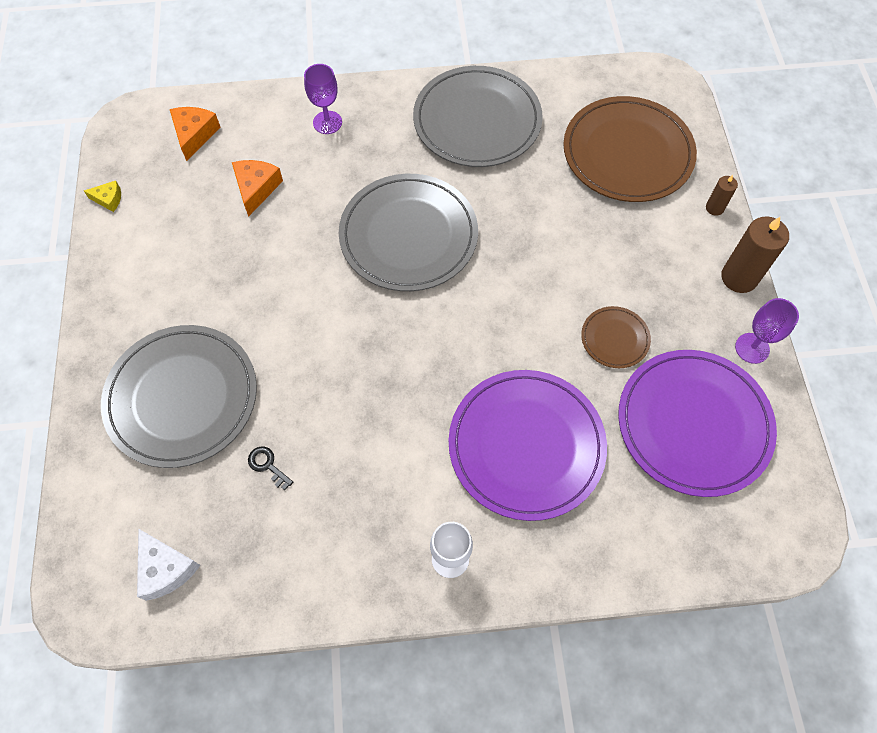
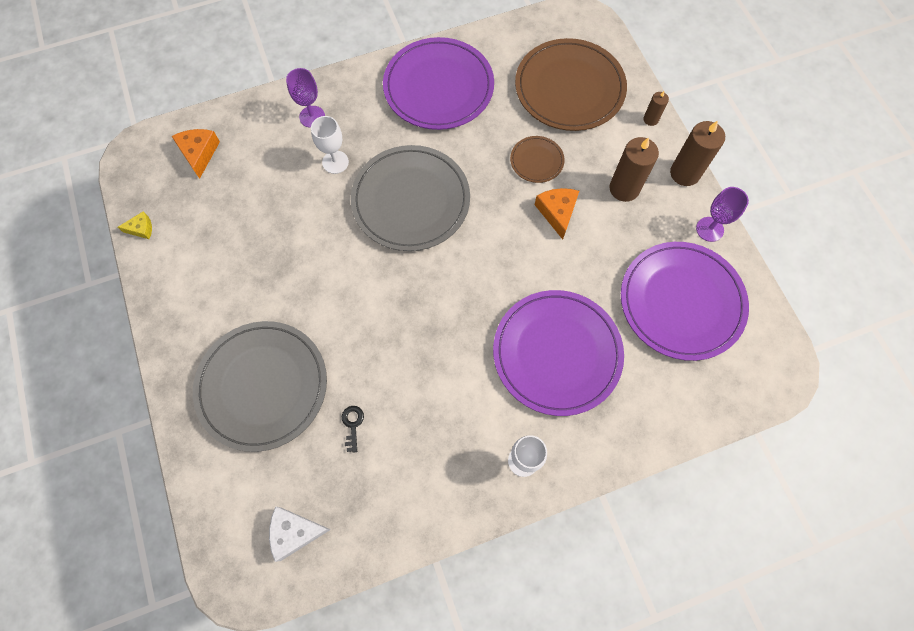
camera: 15 degrees left, 5 degrees up
(166, 568) = (295, 532): white cheese -> white cheese turned 135 degrees clockwise
(256, 188) = (268, 189): orange cheese -> orange cheese (557, 212)
(267, 465) = (352, 424): black key -> black key turned 60 degrees clockwise
(337, 176) = (335, 162): none -> white goblet
(477, 120) = (438, 87): grey plate -> purple plate
(615, 338) = (602, 247): brown plate -> brown plate (536, 161)
(660, 278) = (624, 188): none -> brown candle

